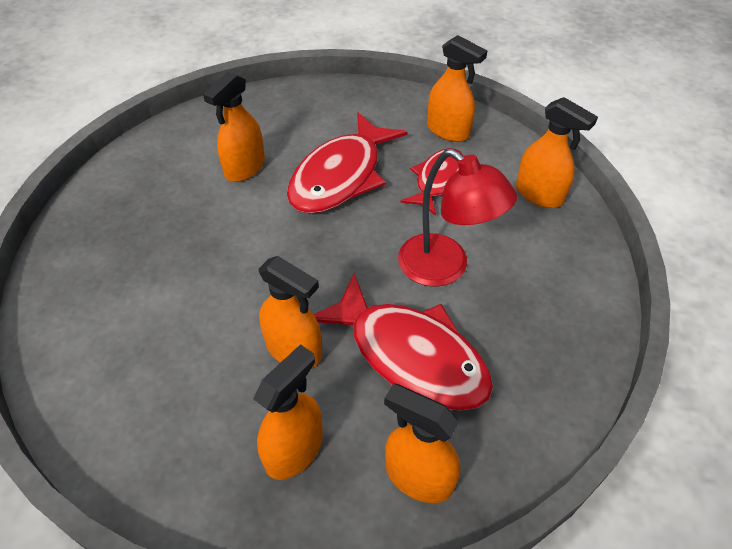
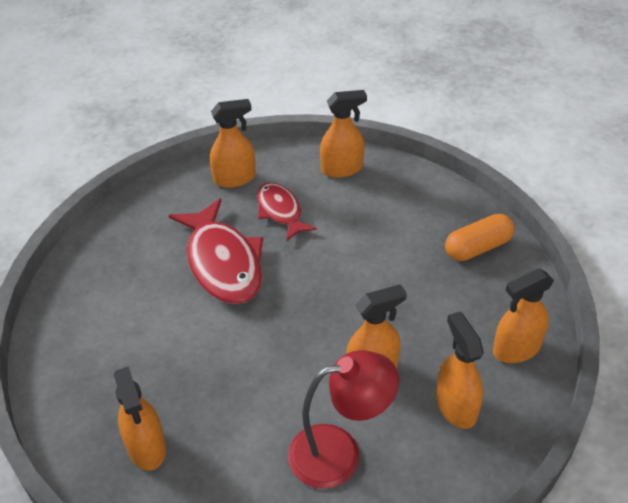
camera: 55 degrees left, 5 degrees down
(244, 168) = (153, 319): orange spray bottle -> orange spray bottle (147, 447)
(410, 354) = (423, 307): red fish -> none
(444, 268) = (366, 251): red lamp -> red lamp (339, 452)
(541, 365) = (478, 248): none -> orange capsule

